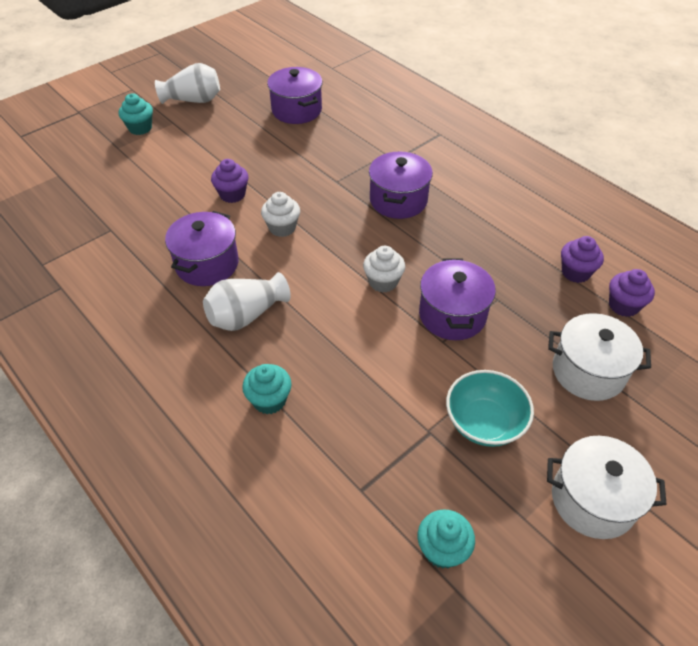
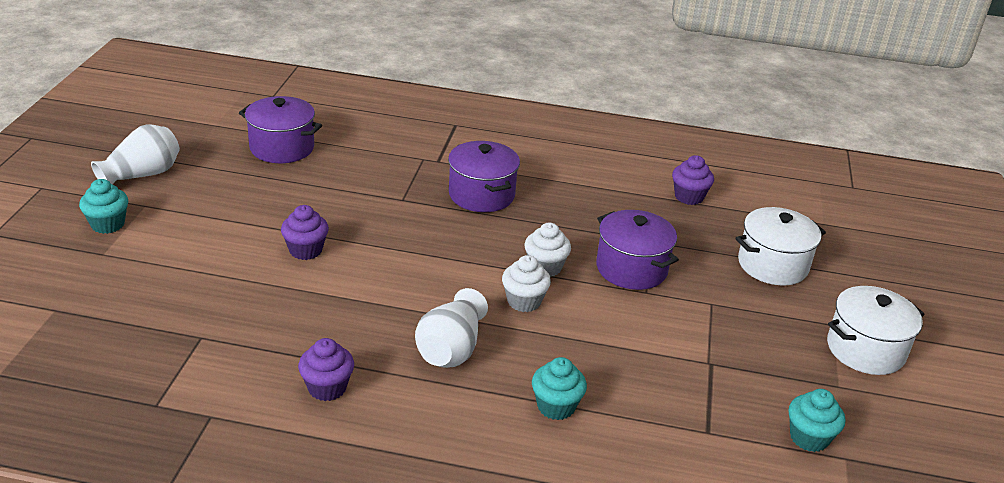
camera: 40 degrees left, 15 degrees down
(207, 264) = (356, 323): purple pot -> none
(282, 228) = (396, 260): white cupcake -> white cupcake (524, 301)
(484, 423) = (742, 336): turquoise bowl -> none
(623, 305) = (747, 207): purple cupcake -> purple cupcake (327, 388)

